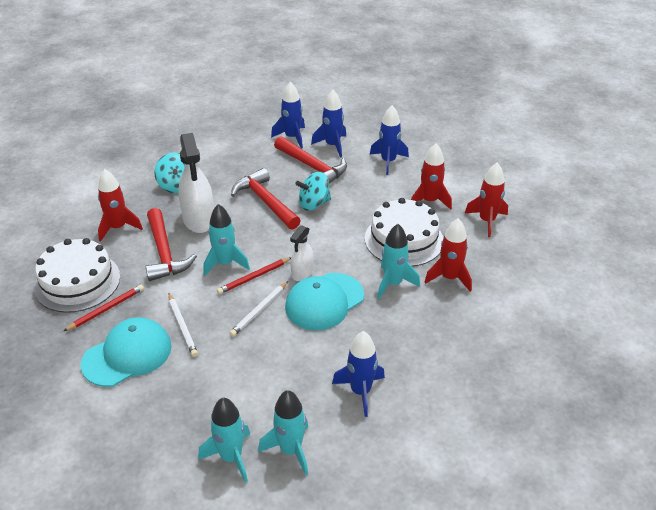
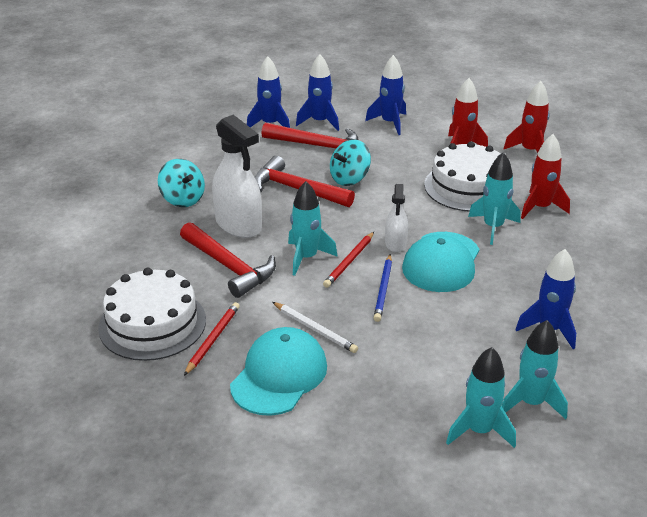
camera: 25 degrees left, 5 degrees down
(118, 228) = (151, 257): red rocket -> none
(259, 310) = (383, 289): white pencil -> blue pencil

